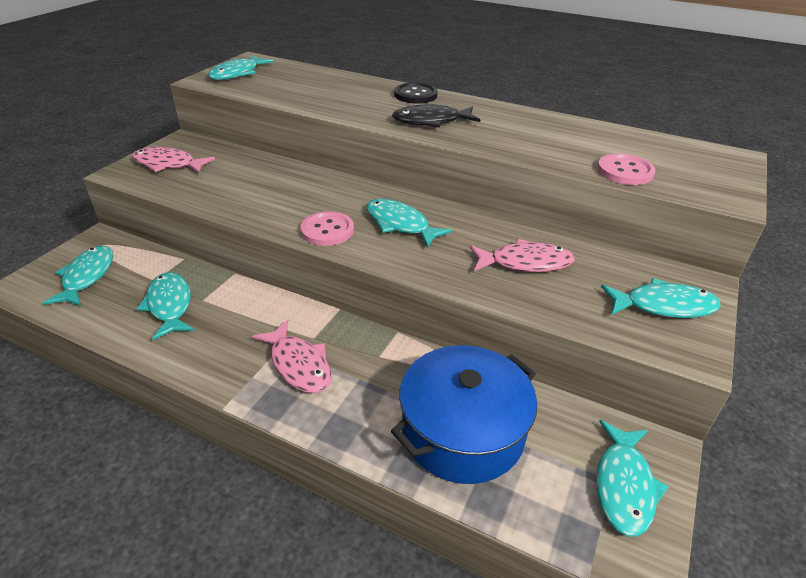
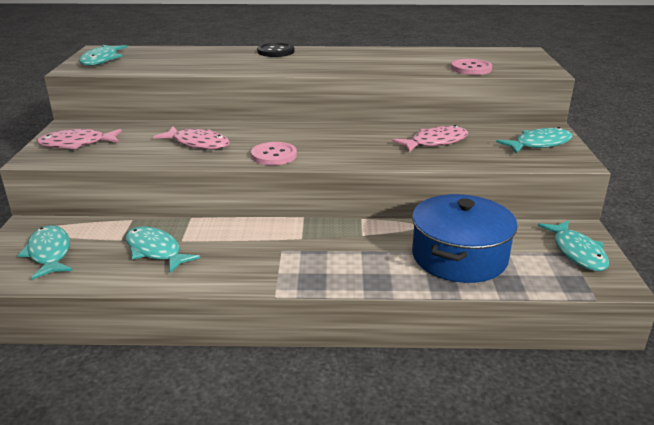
camera: 25 degrees left, 10 degrees down
(298, 365) = (307, 256): pink fish -> pink fish (198, 144)
(400, 224) = (325, 140): turquoise fish -> none
(431, 121) = (308, 64): black fish -> none

